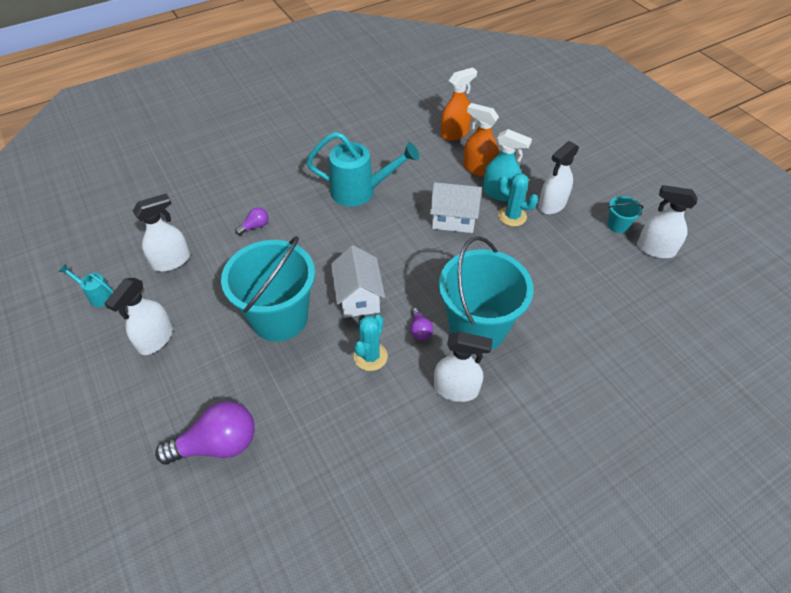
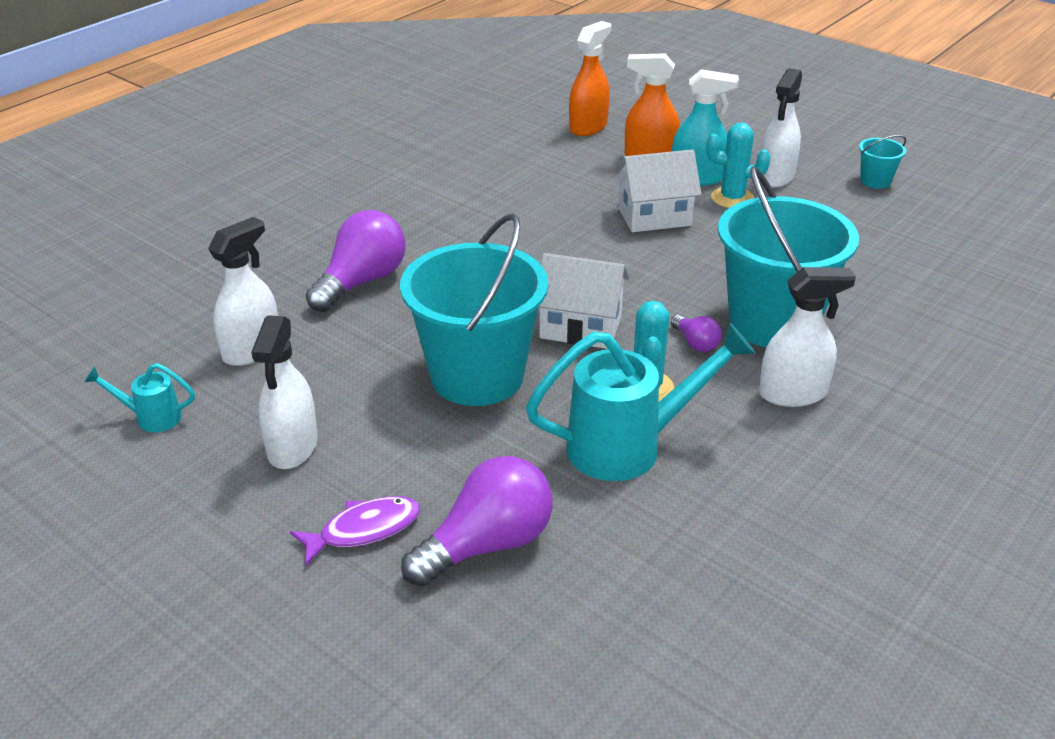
camera: 20 degrees left, 15 degrees down
(160, 411) = (364, 530): none -> purple fish
(255, 226) = (361, 282): purple light bulb -> purple light bulb, size x2.09
(358, 297) = (580, 327): white house -> white house turned 45 degrees counterclockwise
(361, 191) = (498, 212): turquoise watering can -> turquoise watering can (630, 446)
(655, 249) = (939, 195): white spray bottle -> none

